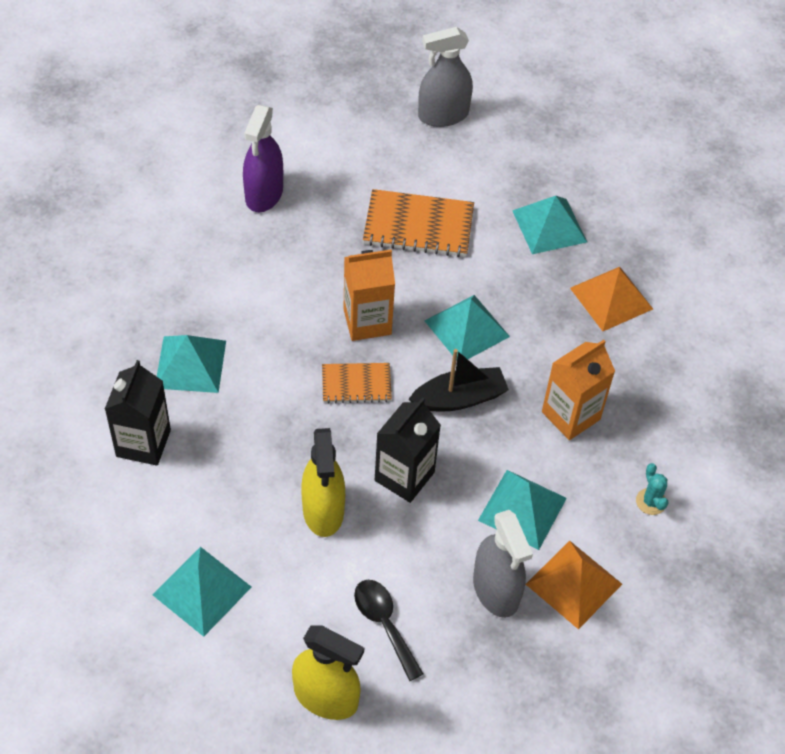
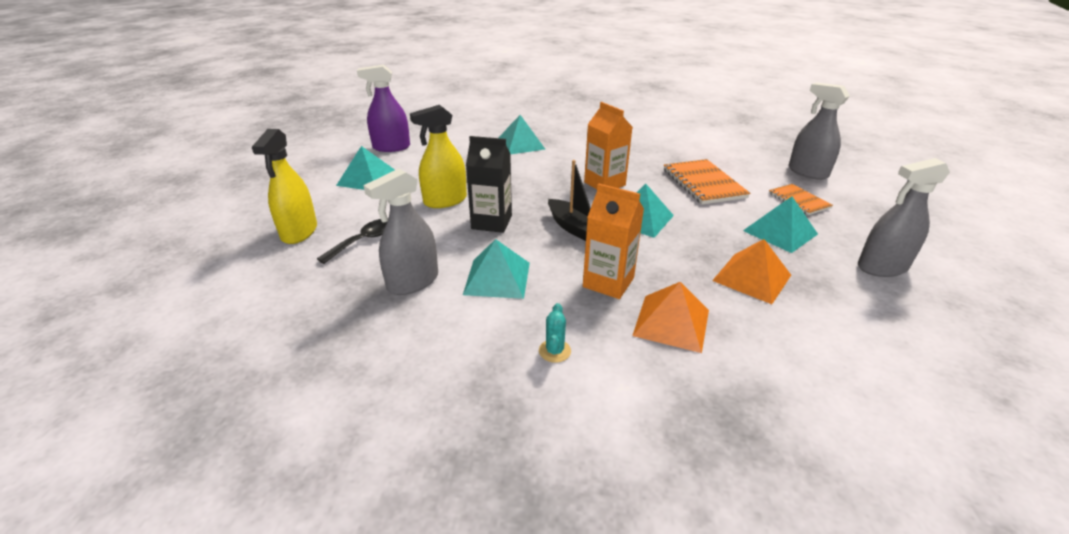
camera: 70 degrees right, 20 degrees down
(143, 443) = (458, 144): black carton -> none
(264, 194) = (659, 137): purple spray bottle -> purple spray bottle (391, 147)
(356, 384) = (552, 190): orange notebook -> orange notebook (799, 201)
(574, 584) = (437, 322): orange pyramid -> orange pyramid (671, 322)
(637, 193) = (882, 267): none -> grey spray bottle
(651, 501) = (554, 351): turquoise cactus -> turquoise cactus turned 45 degrees counterclockwise

